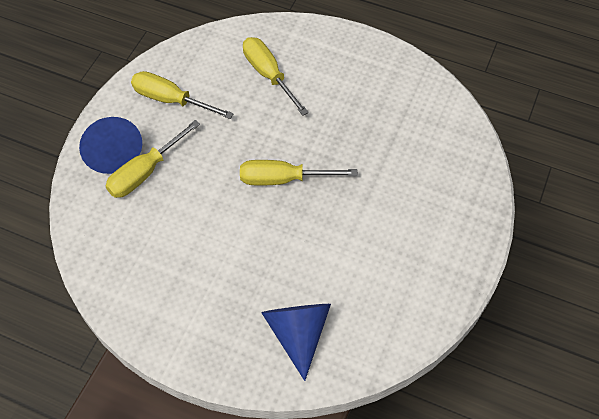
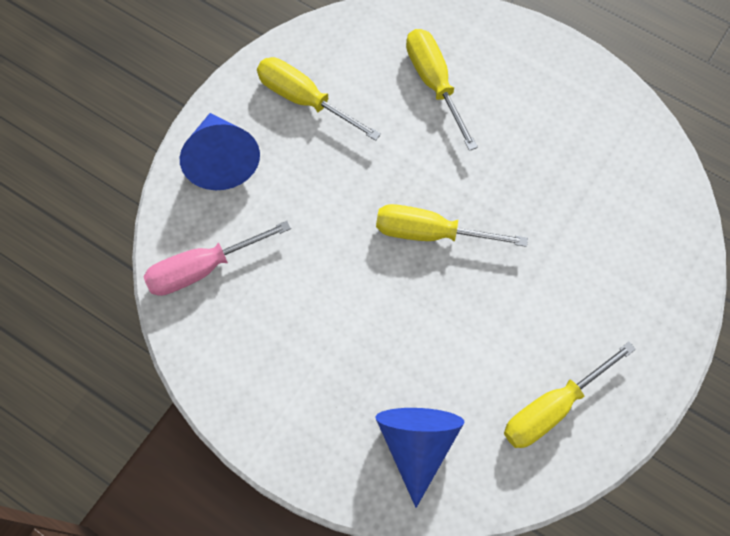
camera: 10 degrees right, 10 degrees up
(108, 231) = (202, 268): none -> pink screwdriver
(145, 172) = (258, 195): yellow screwdriver -> yellow screwdriver (552, 408)

